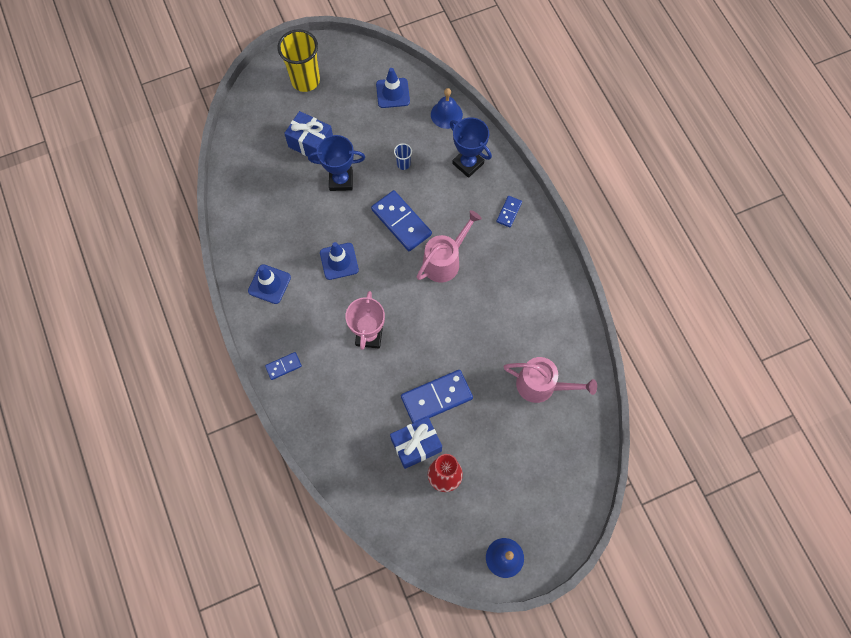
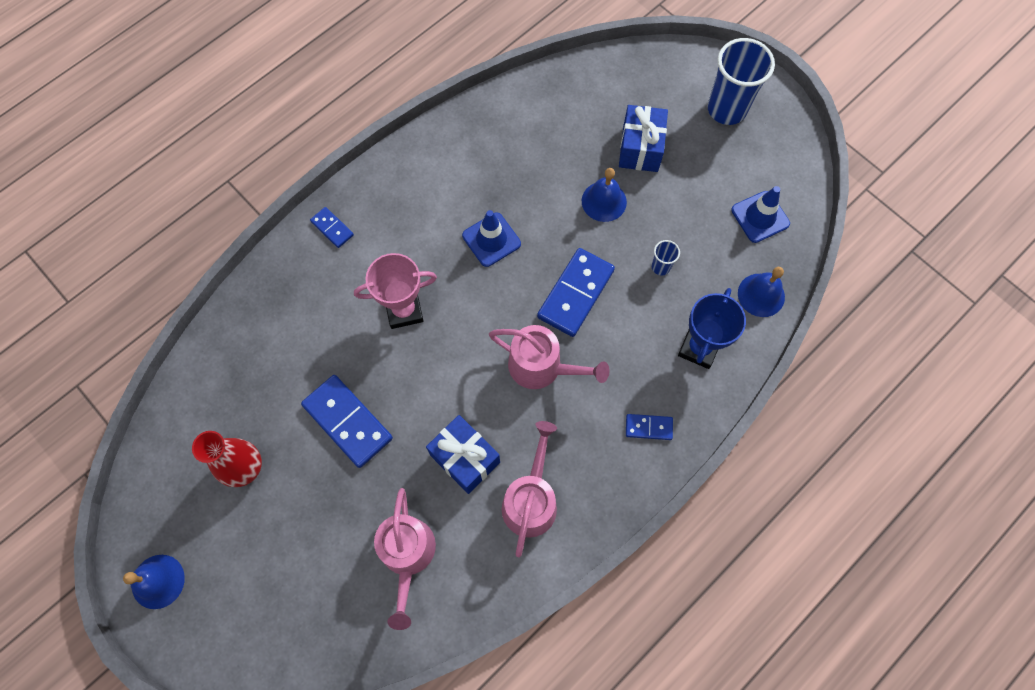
camera: 70 degrees right, 0 degrees up
(269, 284) = (431, 174): blue traffic cone -> none
(305, 80) = (726, 109): yellow cup -> blue cup
(341, 180) = (604, 201): blue trophy -> blue bell
(416, 445) = (276, 418): blue gift -> blue gift (465, 458)
(531, 298) = (531, 500): none -> pink watering can

